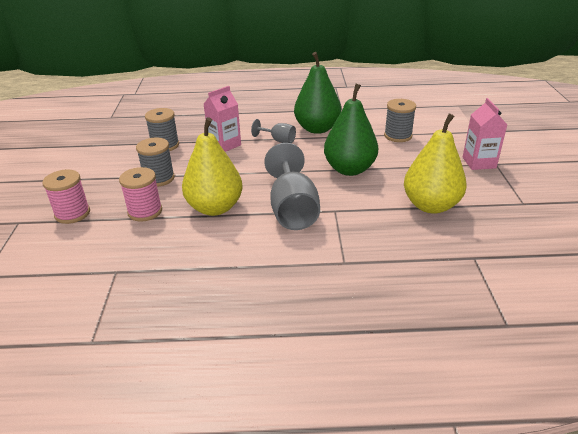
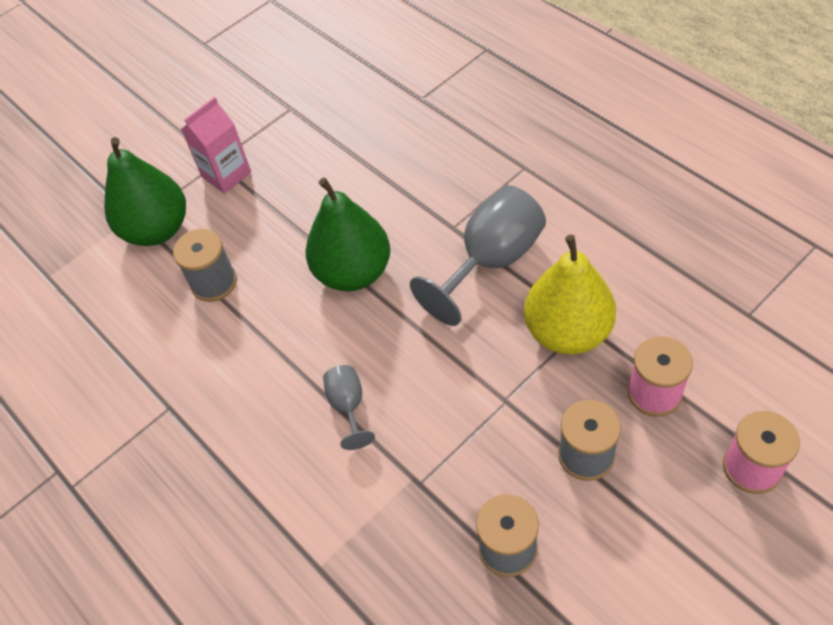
camera: 125 degrees left, 20 degrees up
(225, 145) = (425, 463): pink carton -> none
(317, 129) = (269, 387): green pear -> green pear (157, 230)
(431, 205) = (363, 164): yellow pear -> none

